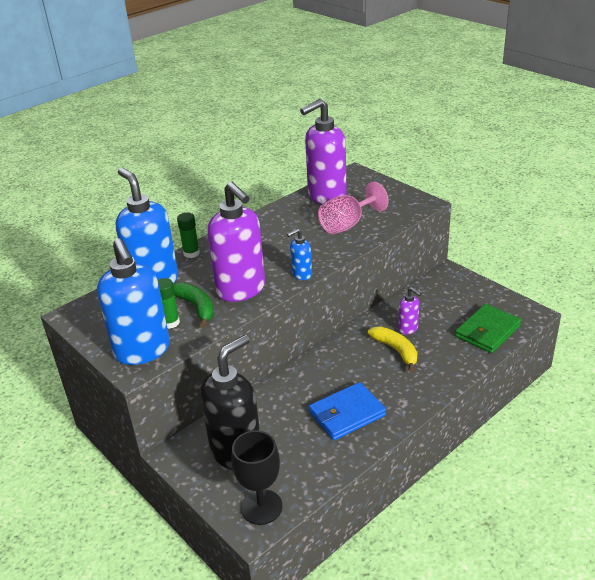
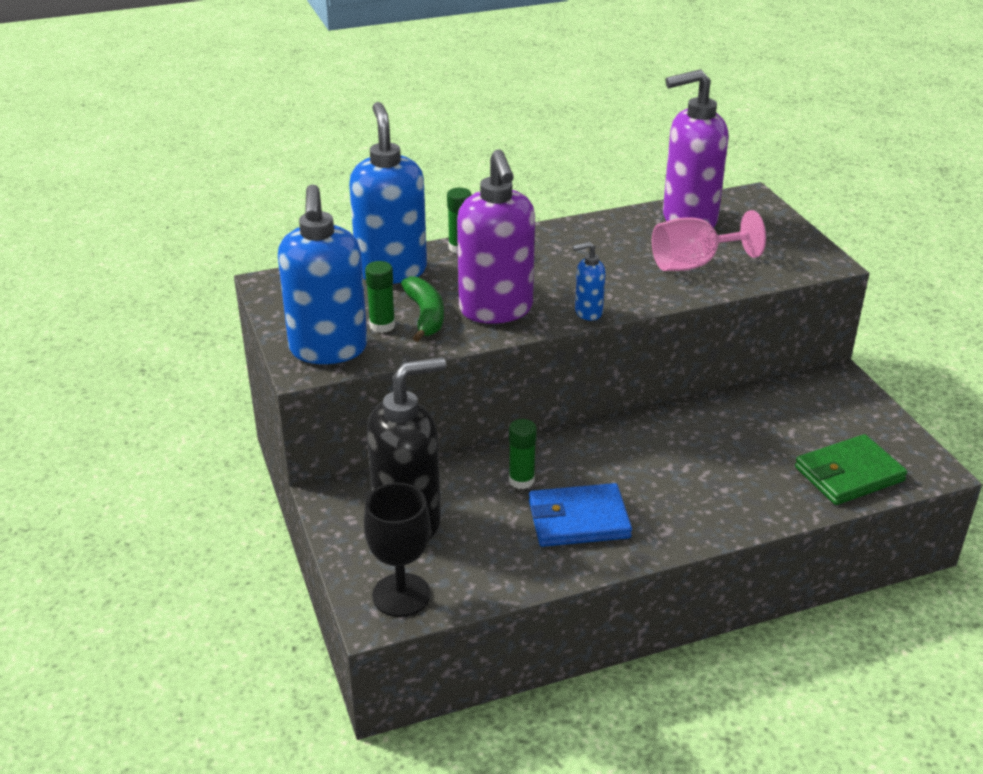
camera: 20 degrees right, 0 degrees up
(296, 399) = (521, 480): none -> green glue stick
(396, 350) = (696, 460): yellow banana -> none
(408, 329) = (732, 437): purple soap dispenser -> none

